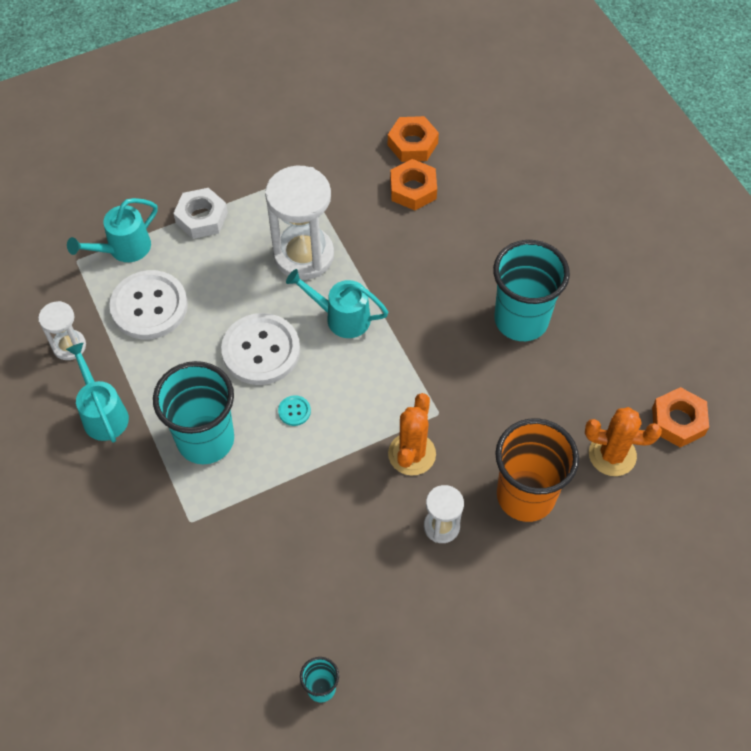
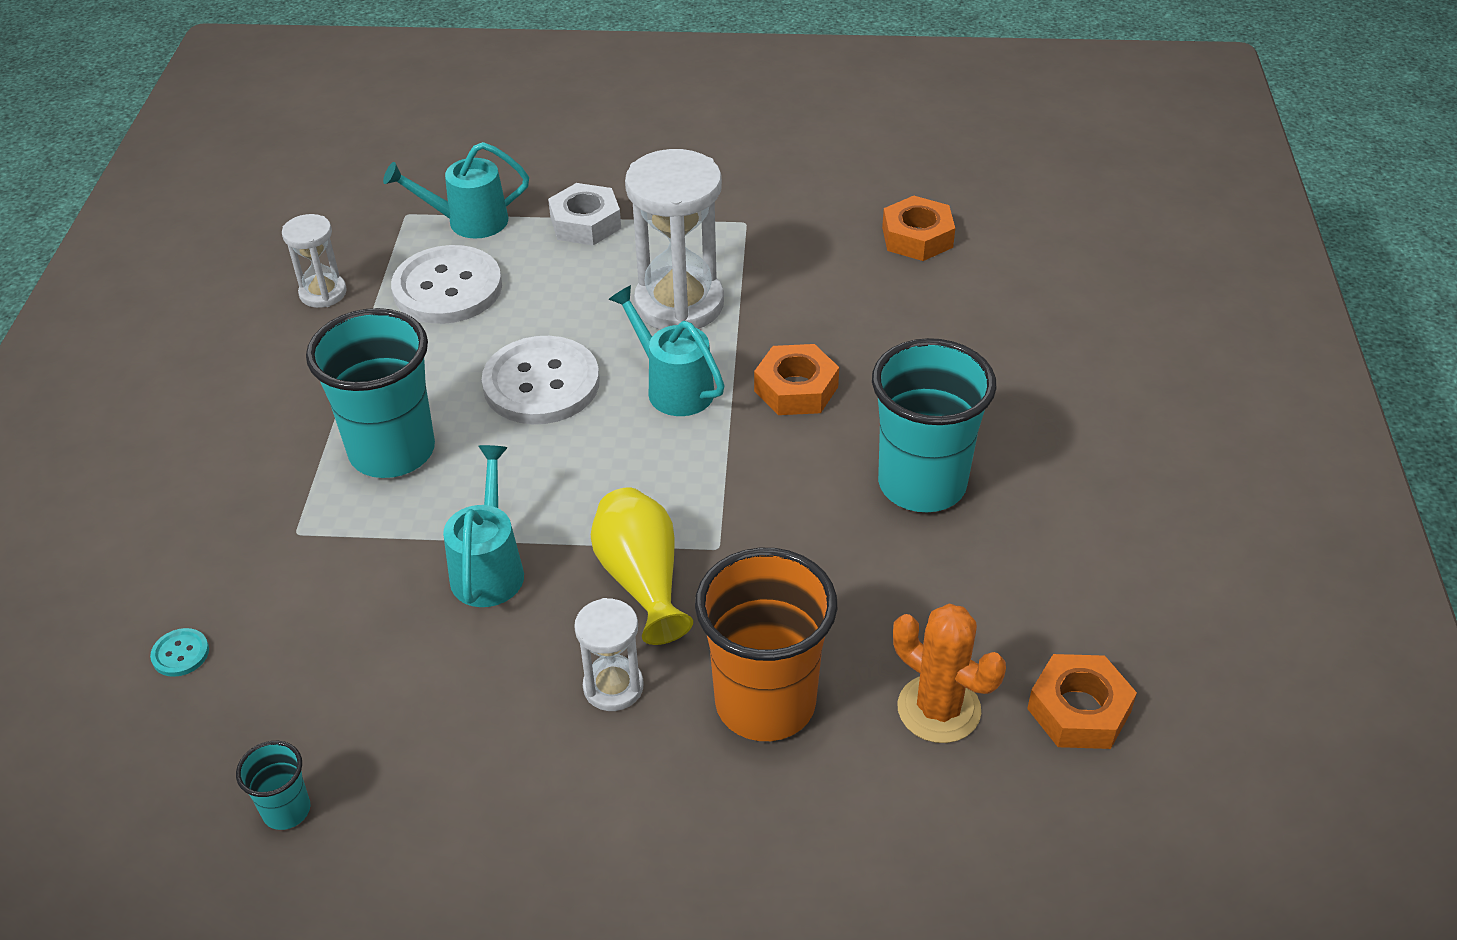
camera: 30 degrees right, 15 degrees down
(103, 413) = (299, 374): turquoise watering can -> turquoise watering can (489, 567)
(294, 411) = (527, 466): turquoise button -> turquoise button (180, 654)
(412, 454) = (642, 580): orange cactus -> yellow vase
(413, 189) = (880, 285): orange nut -> orange nut (796, 389)

